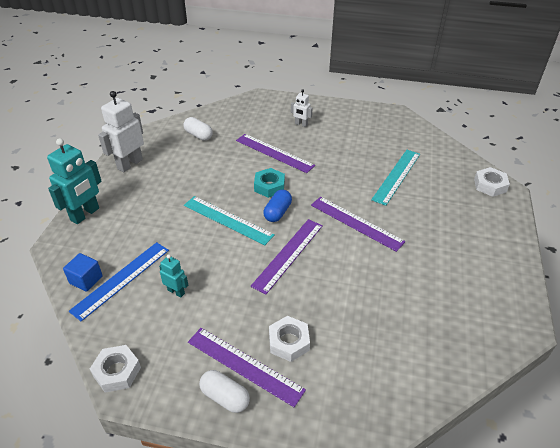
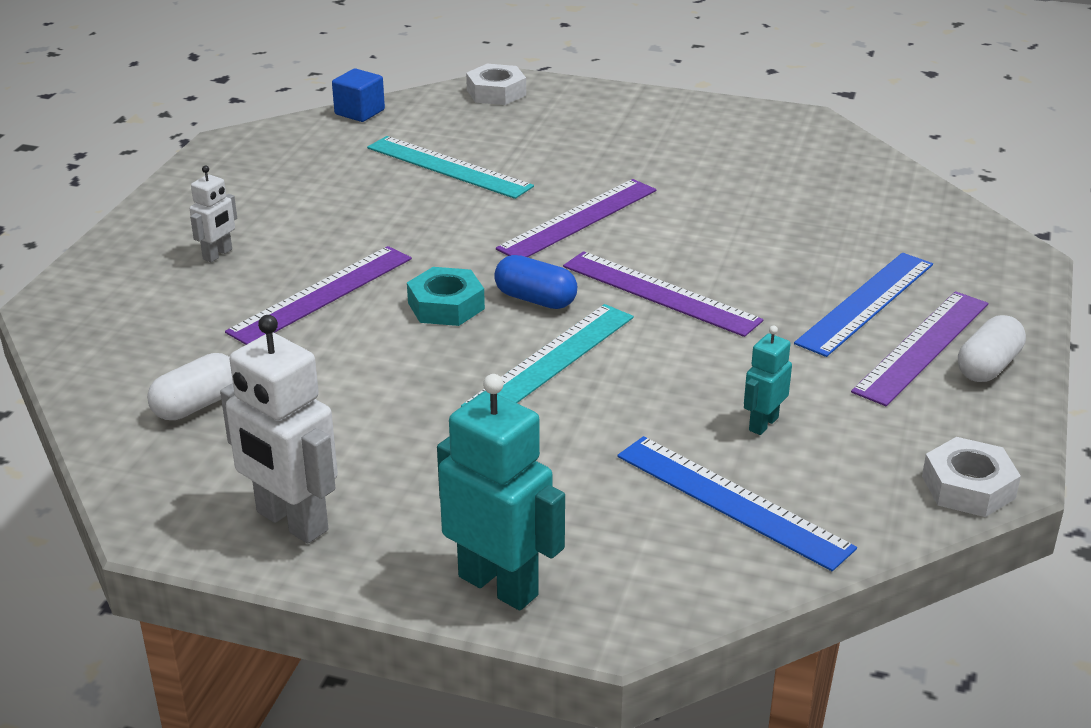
camera: 85 degrees left, 10 degrees down
(86, 280) = (735, 556): blue cube -> blue cube (359, 112)
(289, 342) = (866, 303): white nut -> blue ruler

